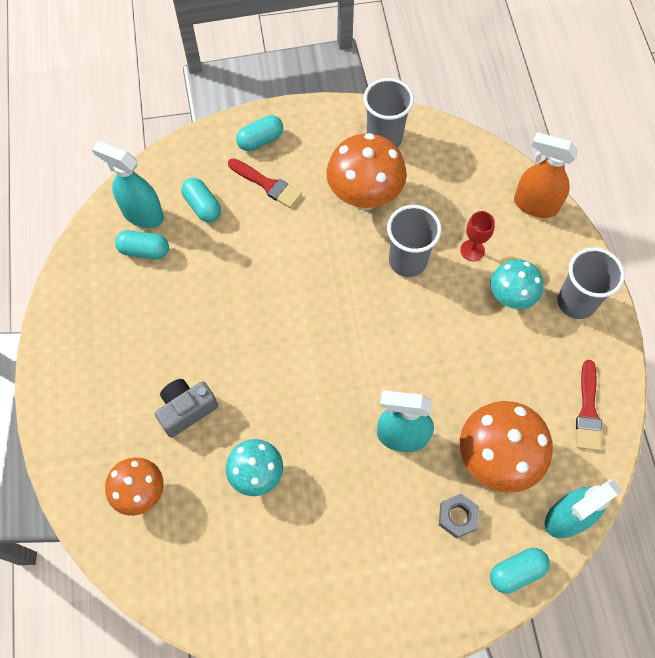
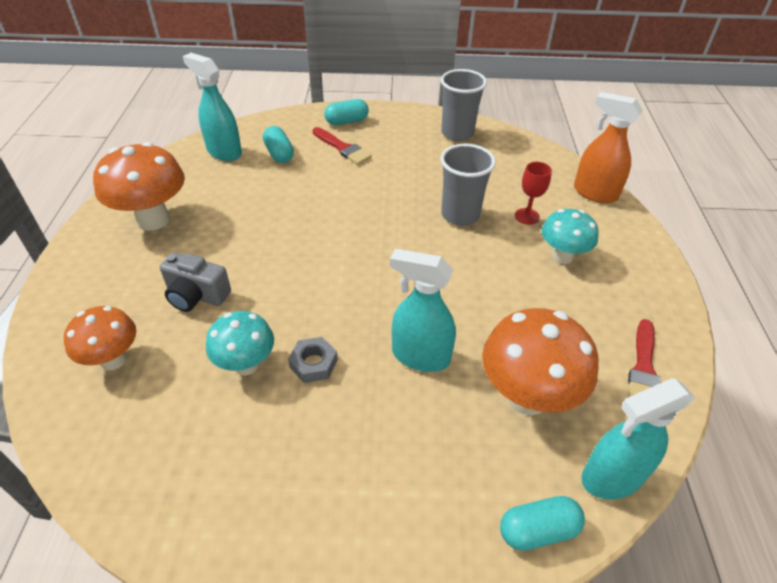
camera: 10 degrees right, 20 degrees down
(144, 250) = (214, 175): turquoise capsule -> none
(186, 410) = (196, 295): grey camera -> grey camera turned 135 degrees counterclockwise
(364, 197) = (429, 167): orange mushroom -> orange mushroom (153, 220)
(457, 516) = (470, 450): grey nut -> grey nut (313, 363)
(576, 302) = (633, 270): grey cup -> none

